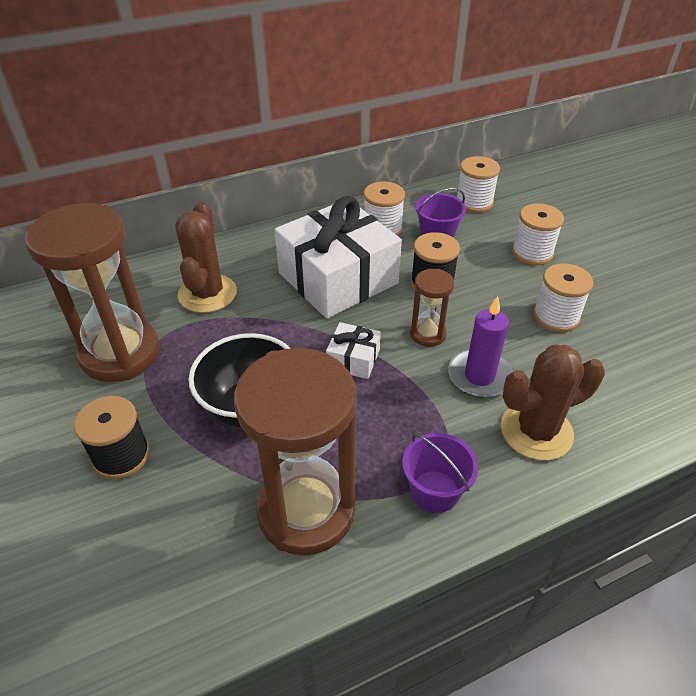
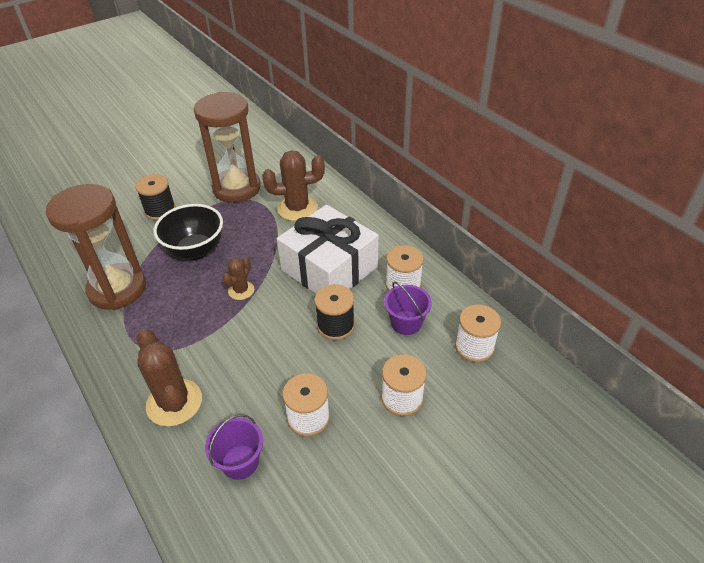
camera: 80 degrees right, 0 degrees up
(353, 359) = (241, 290): white gift -> brown cactus
(427, 334) = (273, 329): brown hourglass -> none
(435, 491) = (126, 346): purple bucket -> purple bucket (240, 462)
(479, 376) = (229, 364): purple candle -> none

